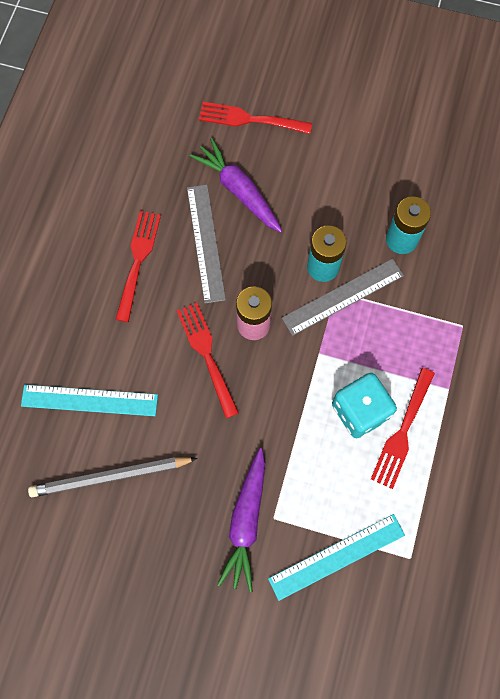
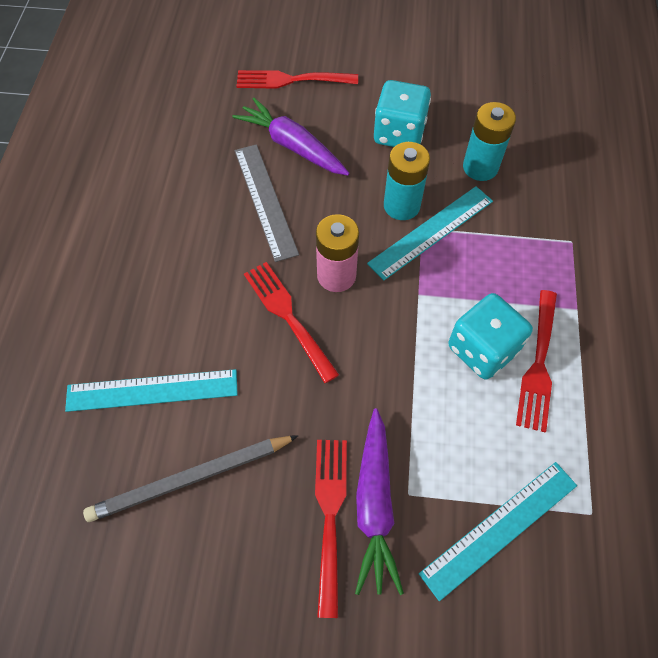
camera: 10 degrees left, 10 degrees down
(138, 260) = (190, 229): red fork -> red fork (330, 514)
(336, 192) = (399, 133): none -> turquoise dice
(343, 297) = (431, 232): grey ruler -> turquoise ruler

